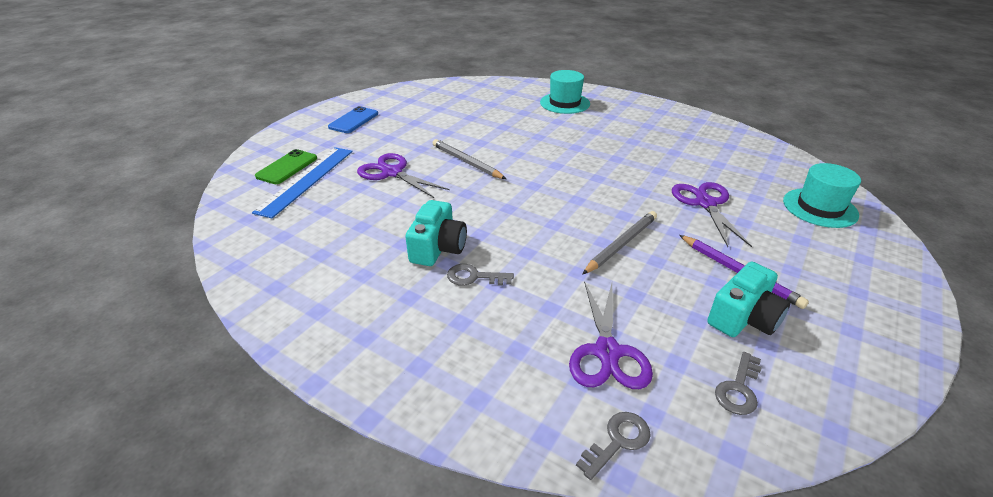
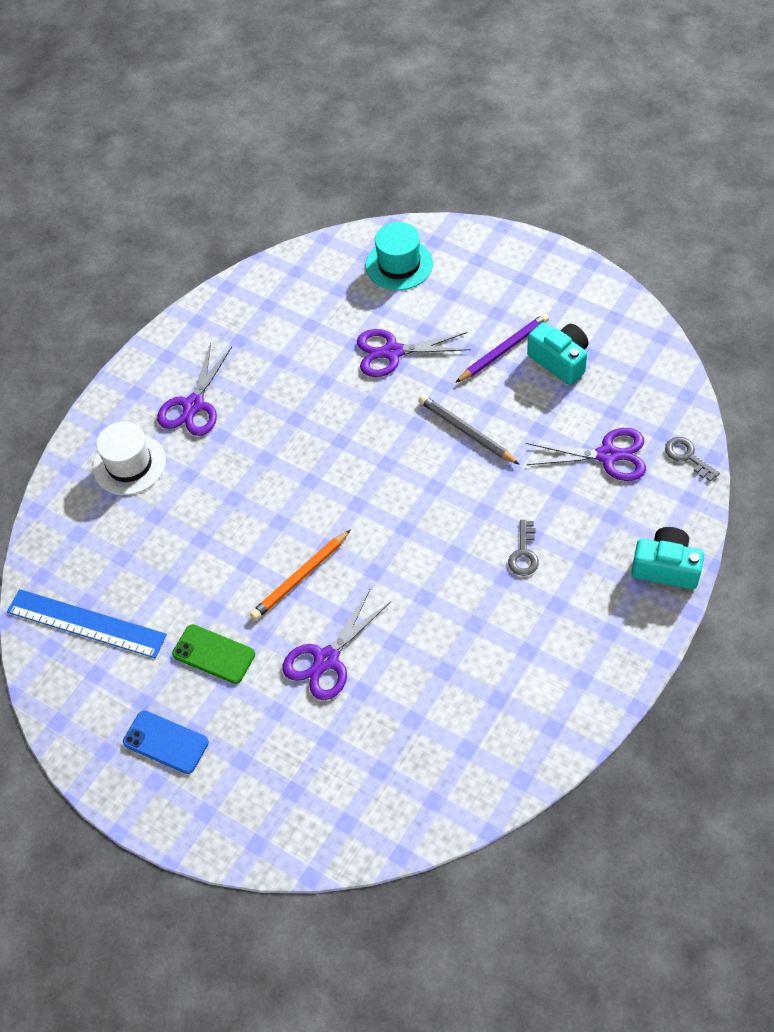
camera: 85 degrees left, 20 degrees up
(287, 167) = (310, 795): green phone -> green phone (213, 654)
(306, 180) = (344, 759): blue ruler -> blue ruler (86, 623)
(438, 248) = (480, 589): turquoise camera -> turquoise camera (666, 567)
(466, 162) = (300, 577): grey pencil -> orange pencil
(565, 103) = (129, 464): turquoise hat -> white hat
(619, 121) = (193, 405): none -> purple scissors
(738, 389) = (633, 380): grey key -> none

